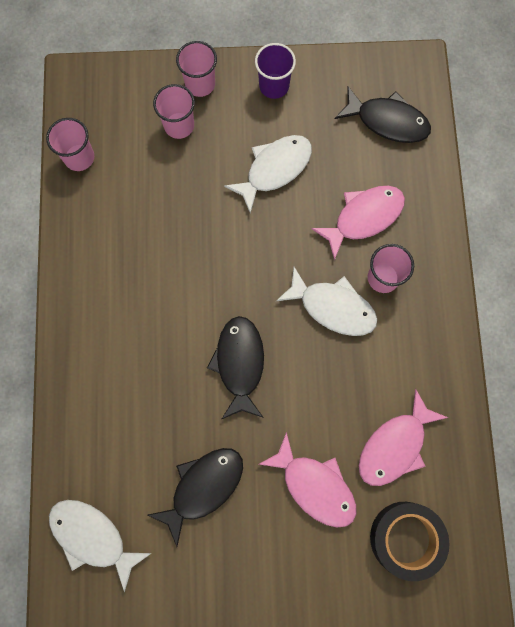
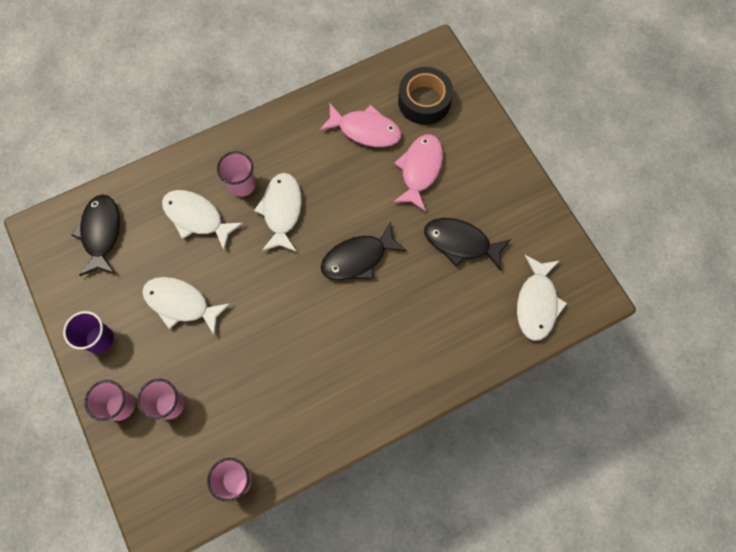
camera: 115 degrees left, 5 degrees down
(364, 217) = (197, 218): pink fish -> white fish

